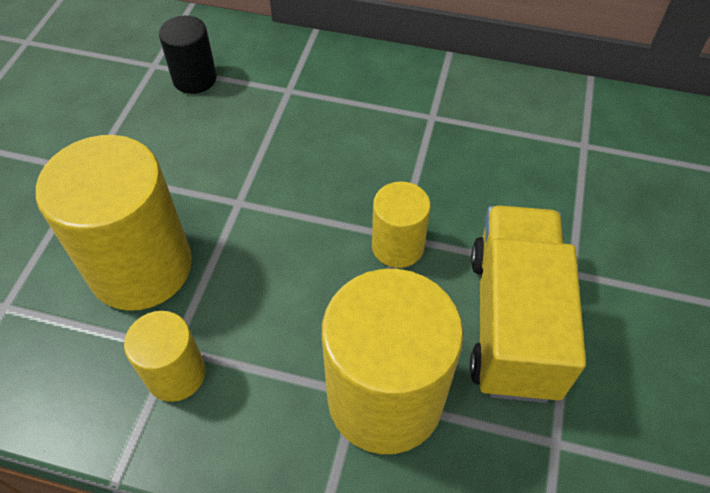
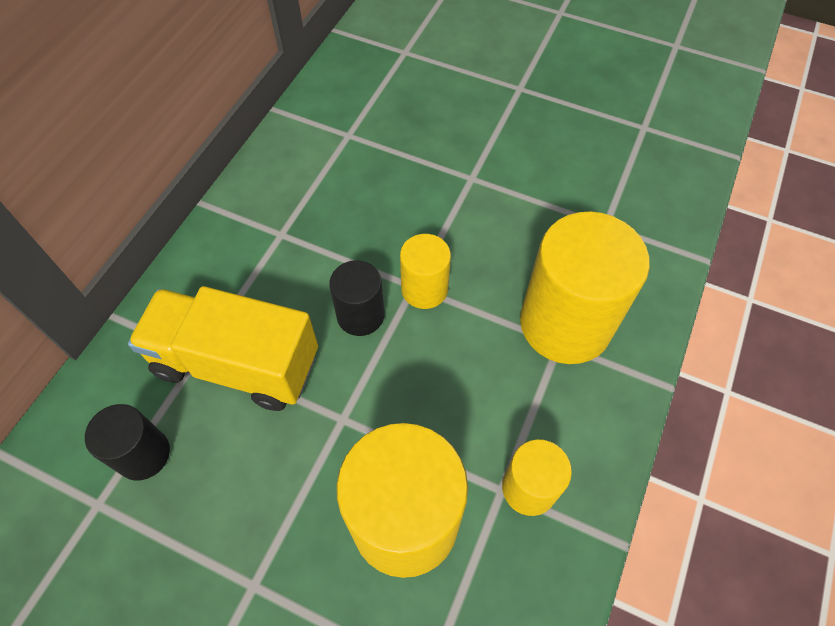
camera: 80 degrees left, 5 degrees up
(352, 196) = (360, 315): none -> black cylinder
(512, 321) = (509, 225): yellow truck -> yellow truck (236, 364)

